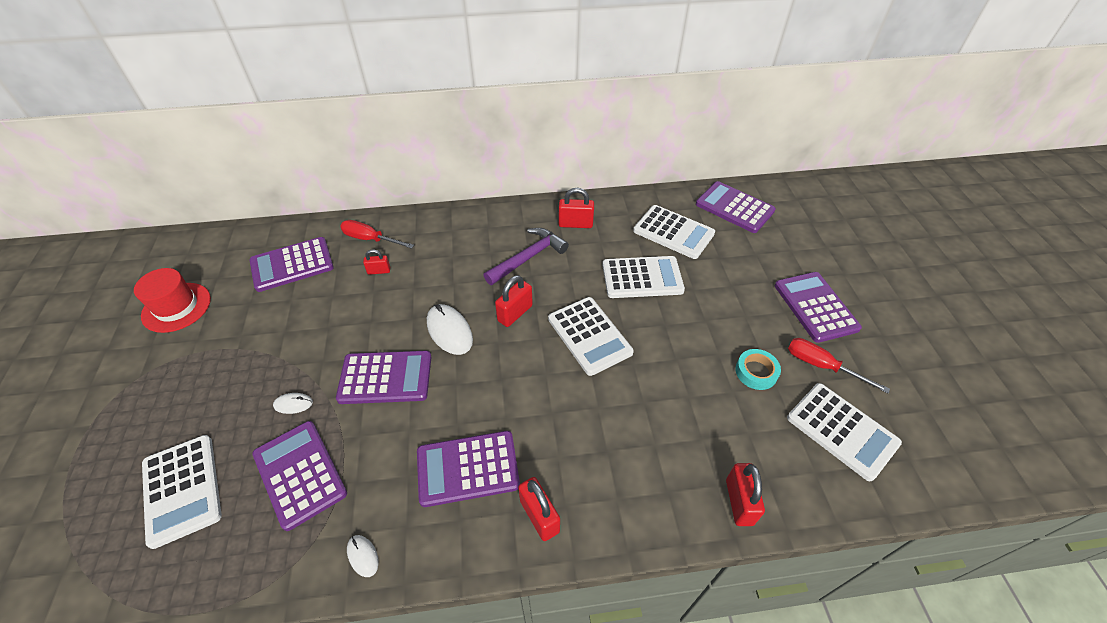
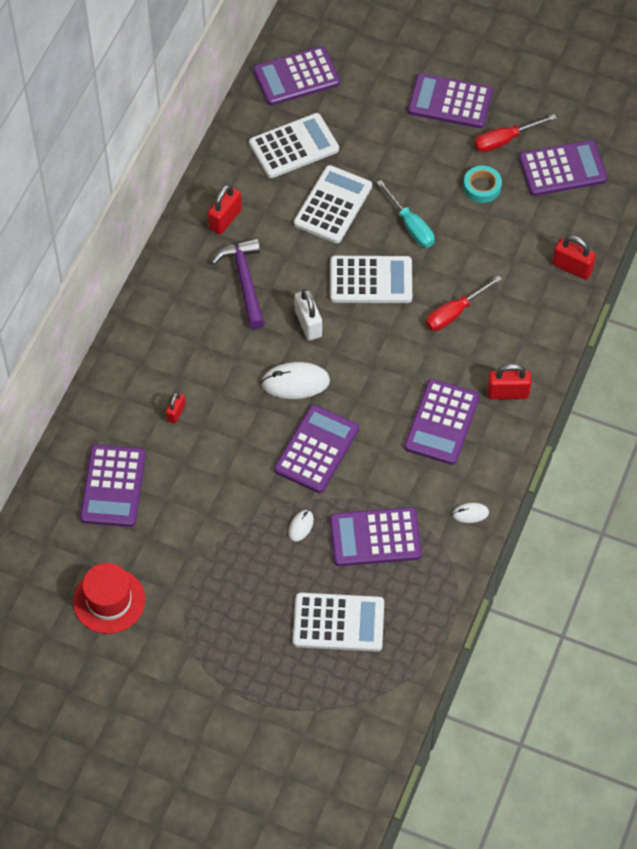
camera: 60 degrees left, 10 degrees up
(370, 239) = (121, 406): red screwdriver -> red screwdriver (455, 313)
(515, 313) = (308, 323): red padlock -> white padlock
(667, 338) = (410, 226): none -> turquoise screwdriver
(842, 430) = (562, 169): white calculator -> purple calculator

